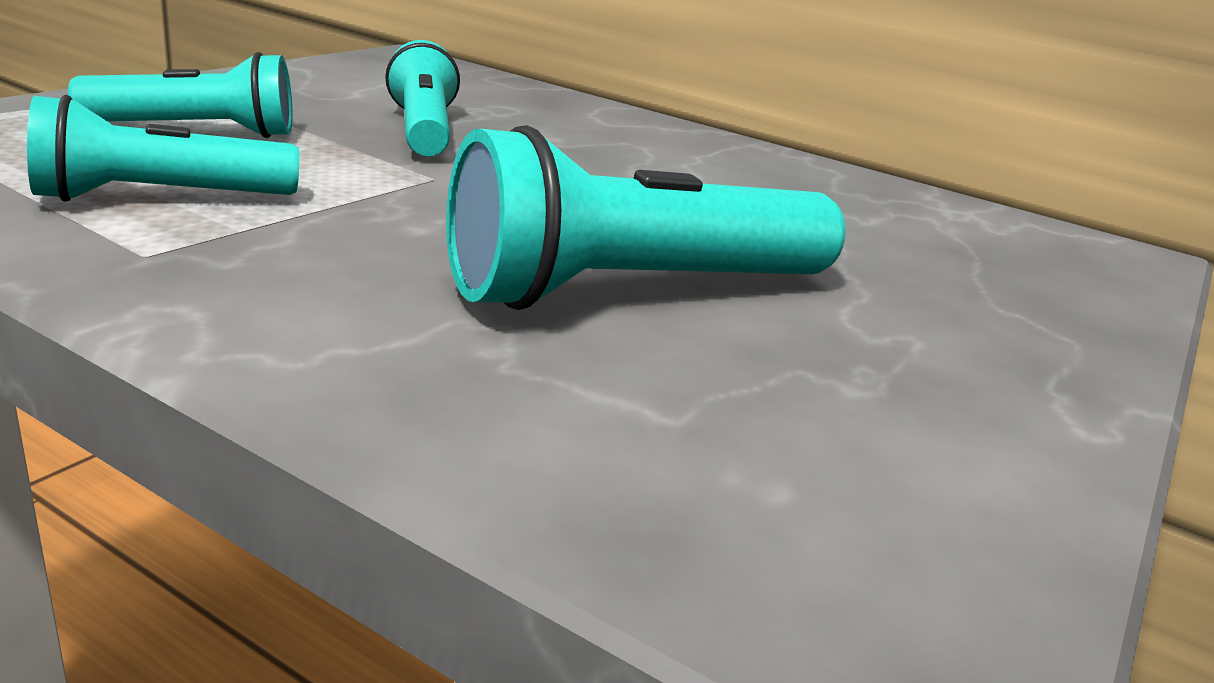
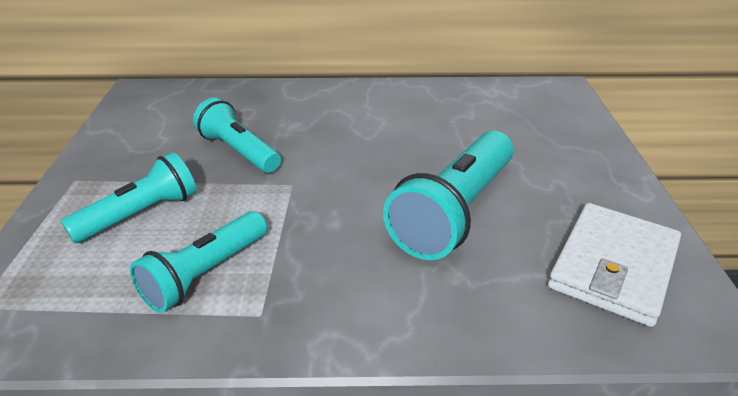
camera: 30 degrees left, 10 degrees up
(833, 473) = (613, 267): none -> white wallet

